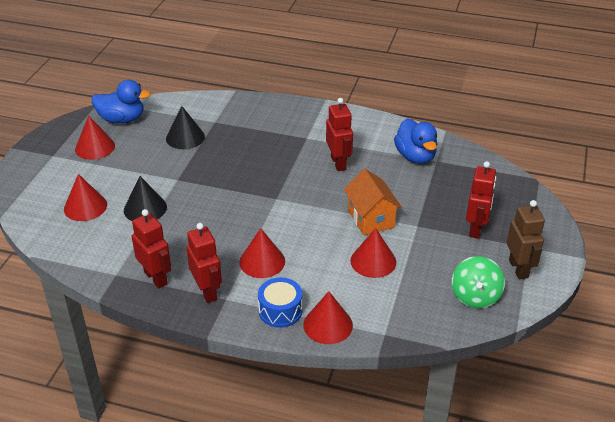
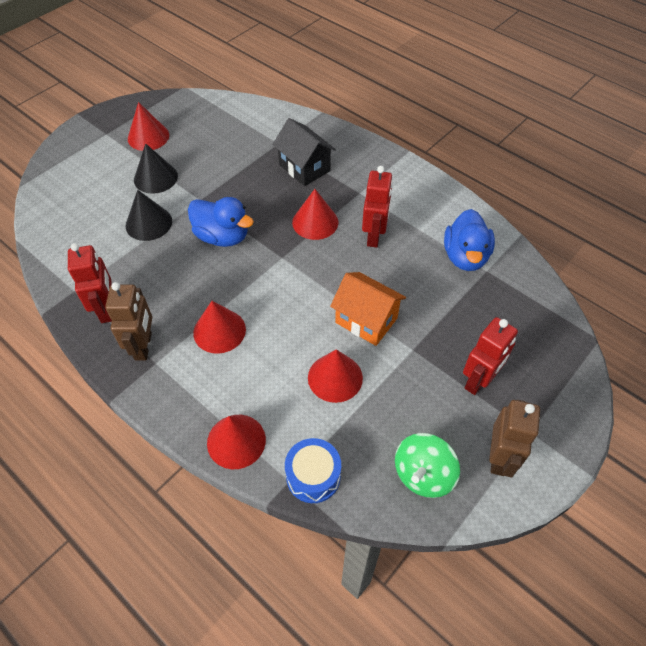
camera: 25 degrees right, 15 degrees up
(85, 206) = (97, 201): red cone -> red cone (315, 222)
(122, 119) = (192, 113): blue duck -> blue duck (222, 237)
(185, 137) = (238, 152): black cone -> black cone (155, 178)
(207, 291) = (144, 346): red robot -> brown robot
(250, 133) = (304, 168): none -> black house
(280, 311) = (199, 401): blue drum -> blue drum (313, 476)
(371, 218) = (366, 320): orange house -> orange house turned 60 degrees counterclockwise

